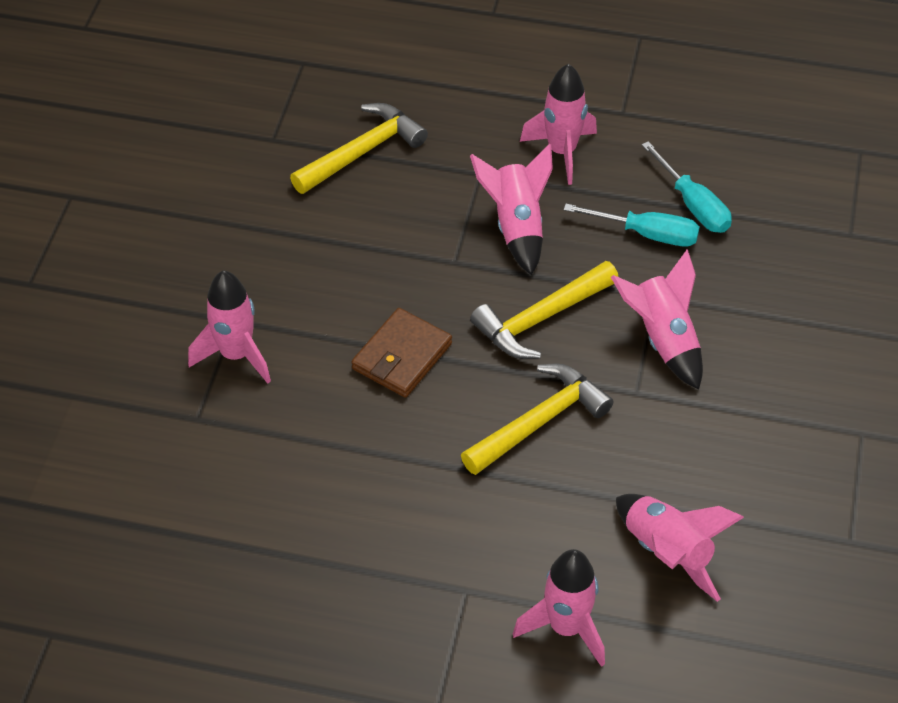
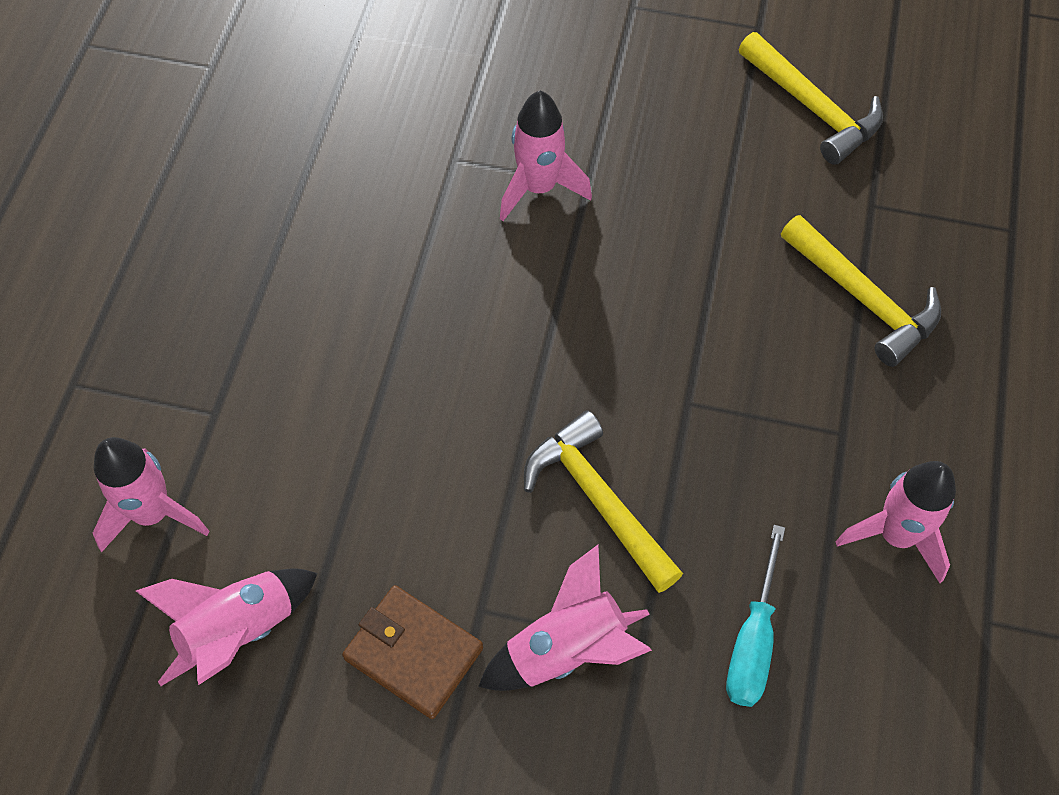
camera: 90 degrees right, 10 degrees up
(402, 356) = (537, 347): brown wallet -> brown wallet (413, 653)
(516, 226) = (752, 475): pink rocket -> none
(539, 422) = (438, 493): yellow hammer -> yellow hammer (812, 107)
(693, 205) = (815, 710): turquoise screwdriver -> none

